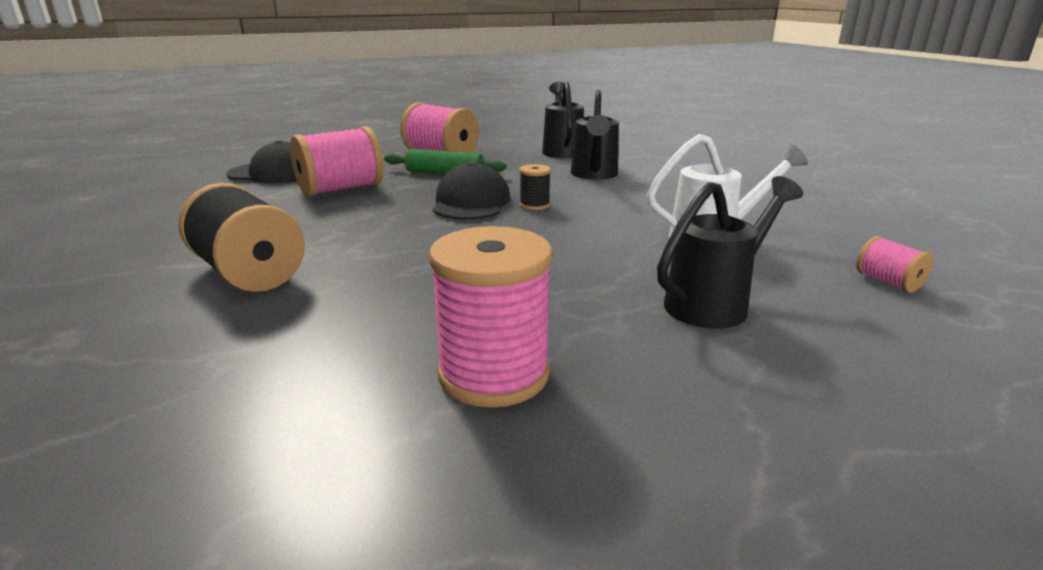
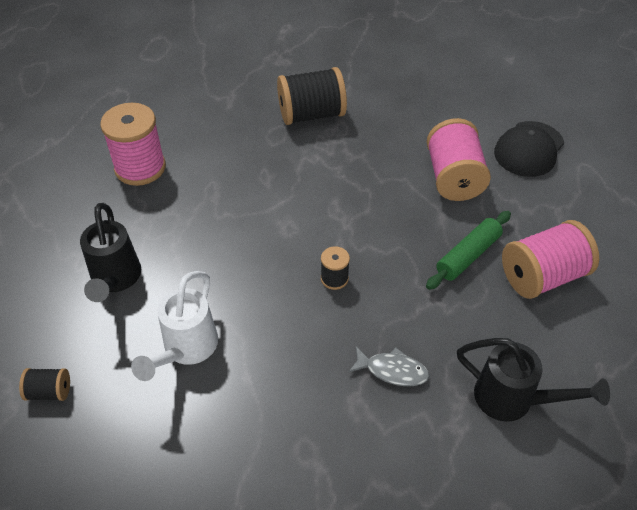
camera: 120 degrees right, 25 degrees up
(471, 202) = (368, 242): black cap -> none
(594, 175) = (392, 370): black watering can -> grey fish
(888, 282) = (49, 391): pink spool -> black spool

